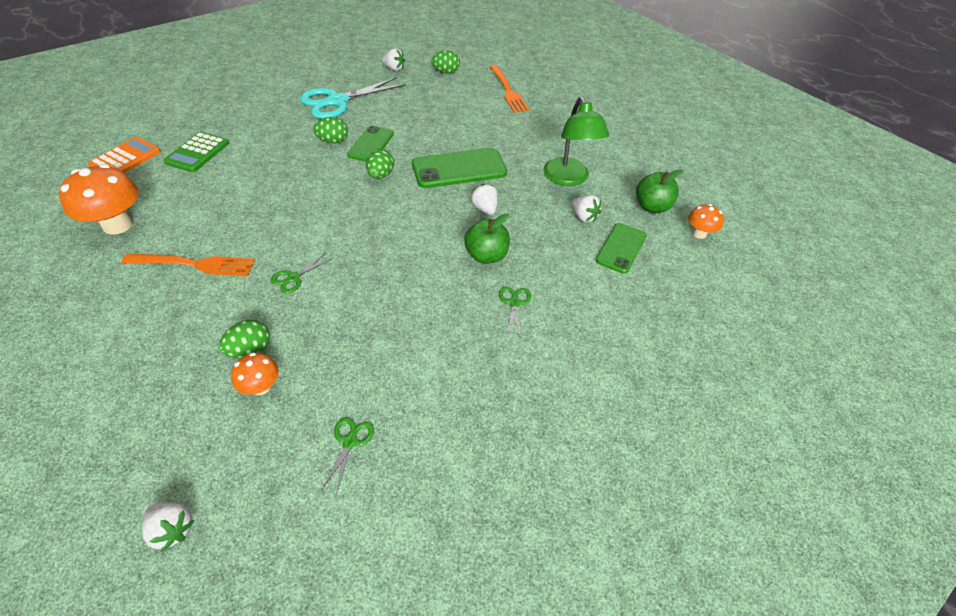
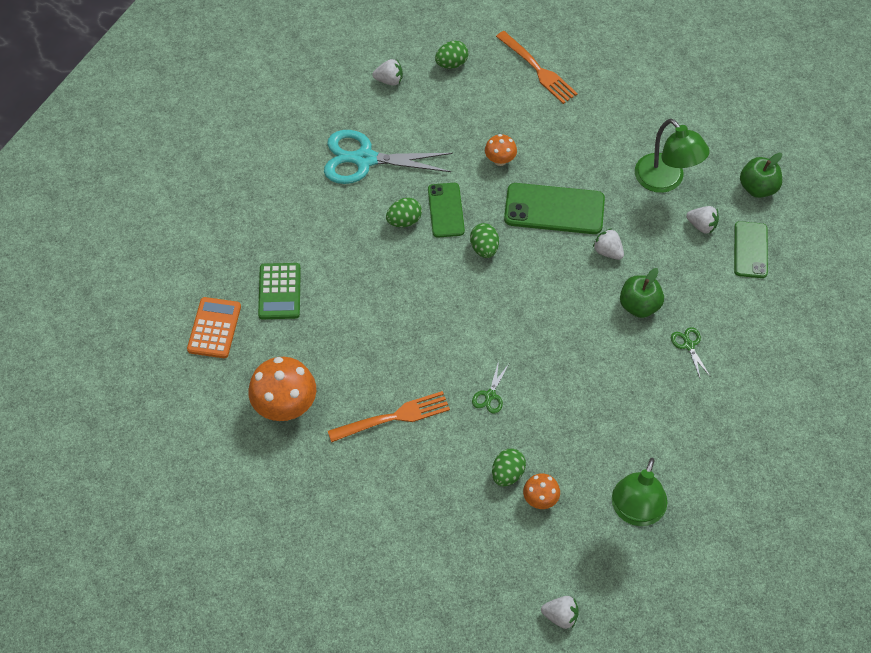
camera: 20 degrees left, 10 degrees up
(337, 101) = (365, 159): turquoise scissors -> turquoise scissors turned 60 degrees clockwise
(350, 442) = (635, 512): green scissors -> green lamp
(459, 169) = (554, 209): green phone -> green phone turned 45 degrees clockwise
(699, 233) = (811, 205): orange mushroom -> orange mushroom (500, 160)

